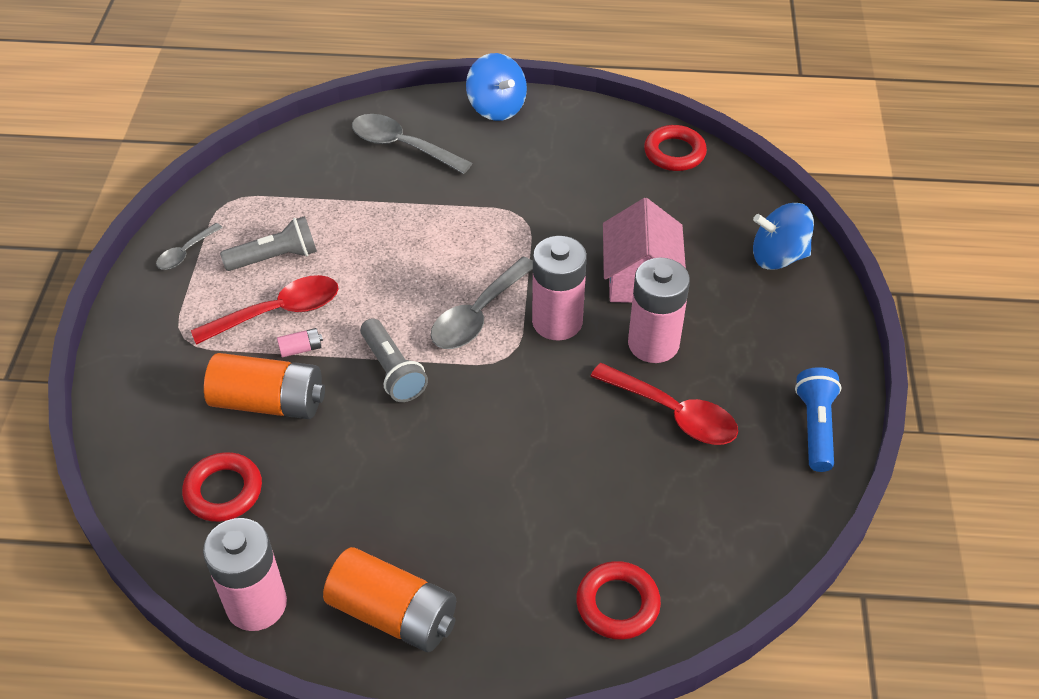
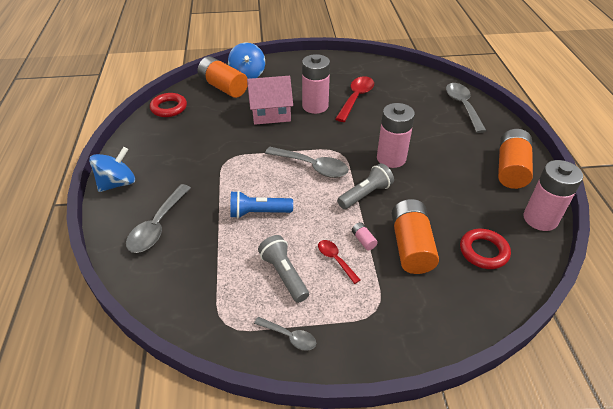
camera: 100 degrees left, 5 degrees down
(278, 312) = (335, 259): red spoon -> red spoon, size x0.56
(557, 322) = (309, 137): pink battery -> pink battery (391, 158)
(617, 604) = (462, 106): red ring -> grey spoon
(734, 220) = (223, 87): none -> orange battery
(815, 427) = (348, 64): blue flashlight -> blue flashlight (258, 213)

